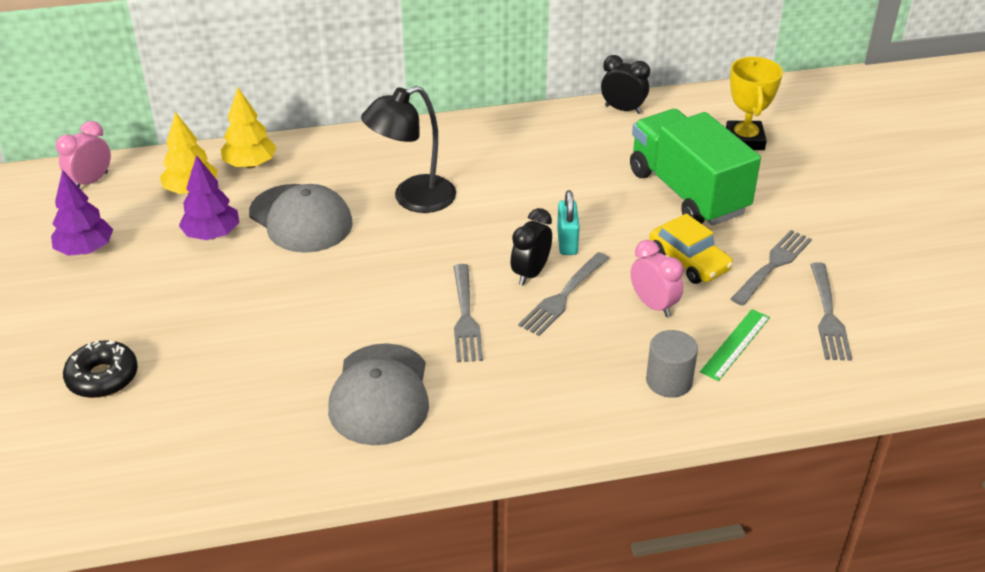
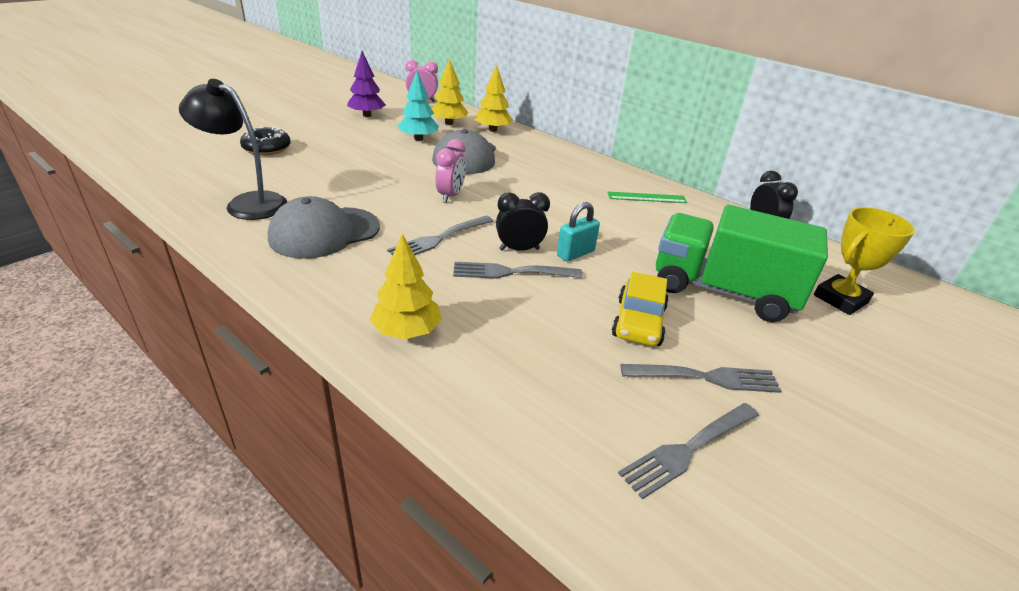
camera: 50 degrees right, 5 degrees down
(212, 235) = (418, 139): purple tree -> turquoise tree
(413, 199) = (534, 183): black lamp -> black lamp (247, 203)
(599, 399) = (407, 331): none -> yellow tree
(653, 305) = (557, 321): pink clock -> pink clock (450, 196)
(669, 381) = (468, 365): grey cylinder -> none
(687, 192) = (722, 291): green truck -> green truck turned 90 degrees counterclockwise
(735, 344) = (564, 392): green ruler -> green ruler (647, 197)

